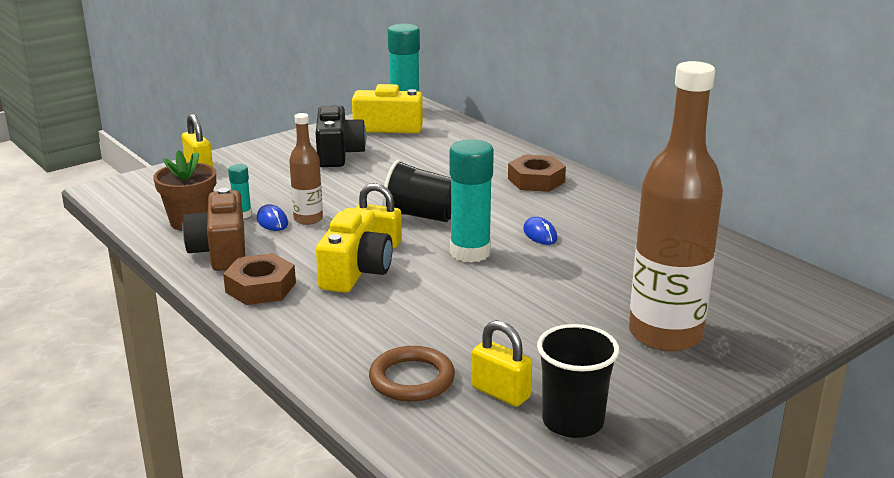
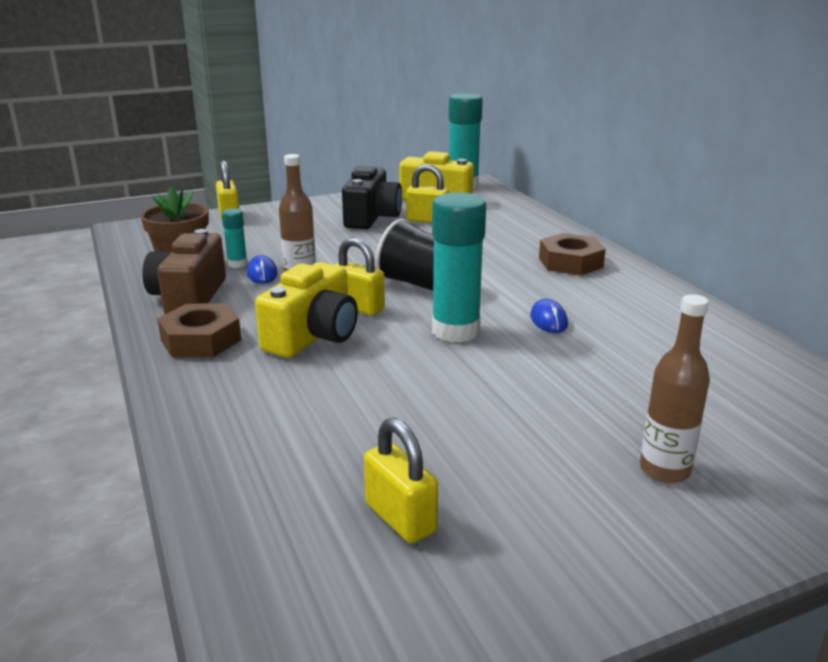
camera: 15 degrees right, 0 degrees up
(391, 151) = (427, 220): none -> yellow padlock
(412, 379) = (297, 478): brown ring -> none
(572, 421) = (479, 582): black cup -> none
(665, 334) = (664, 470): brown bottle -> brown bottle, size x0.49

